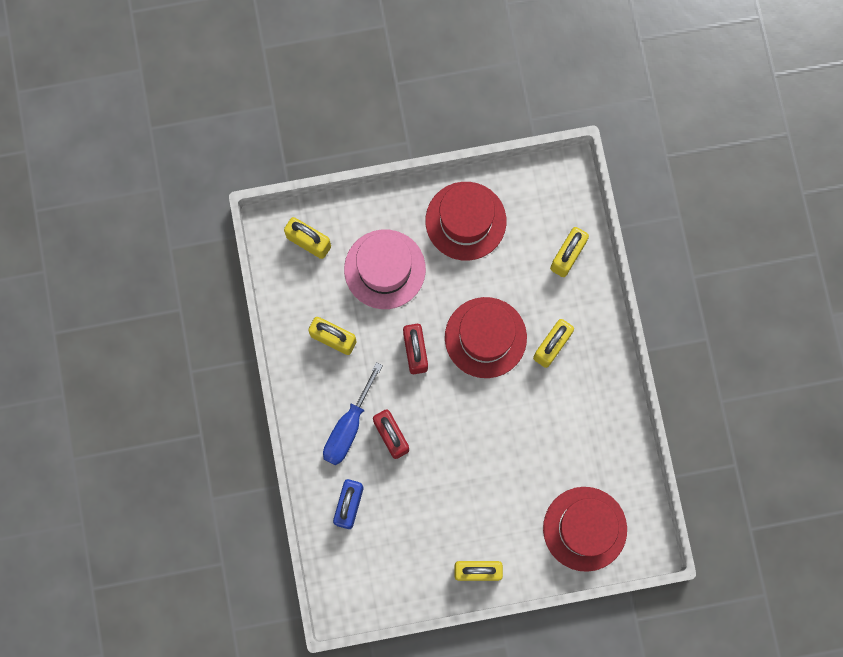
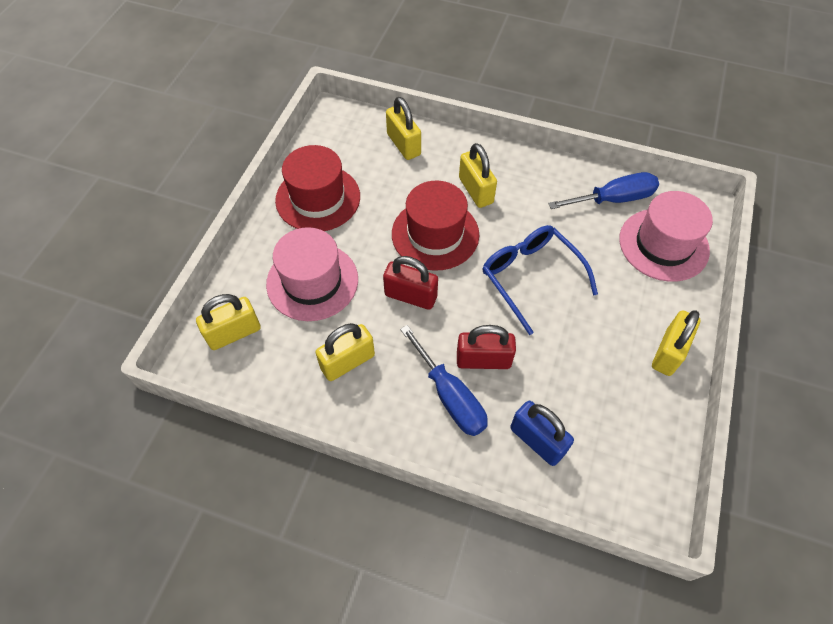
camera: 60 degrees left, 20 degrees down
(487, 435) = (531, 277): none -> blue glasses
(585, 528) = (663, 244): red hat -> pink hat
(612, 467) = (613, 199): none -> blue screwdriver

